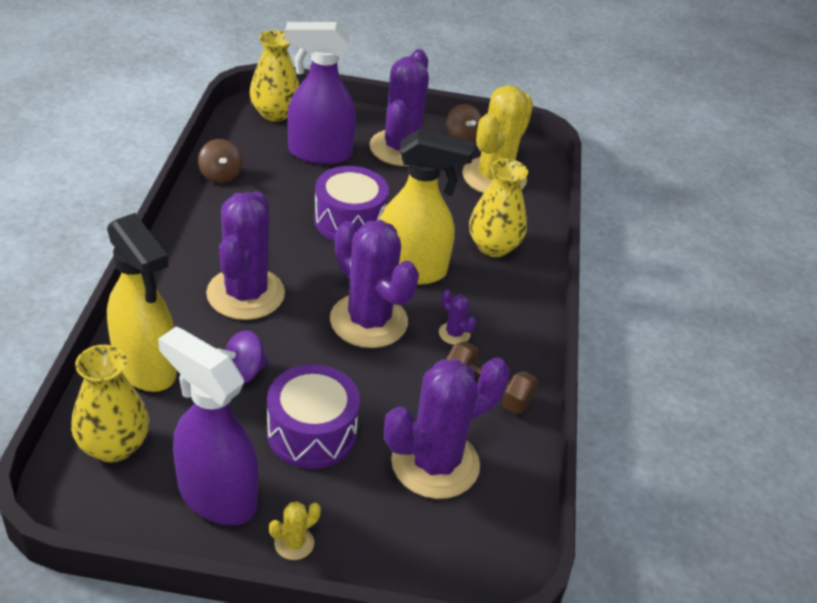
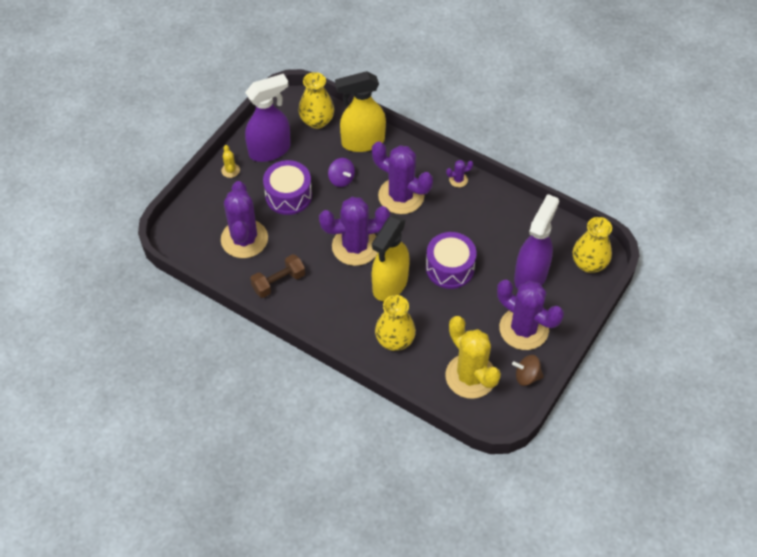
camera: 120 degrees right, 15 degrees up
(220, 175) = (520, 212): brown spinning top -> none
(243, 372) = (341, 179): purple spinning top -> purple spinning top turned 150 degrees clockwise
(454, 334) = (327, 284): purple cactus -> purple cactus (458, 180)

